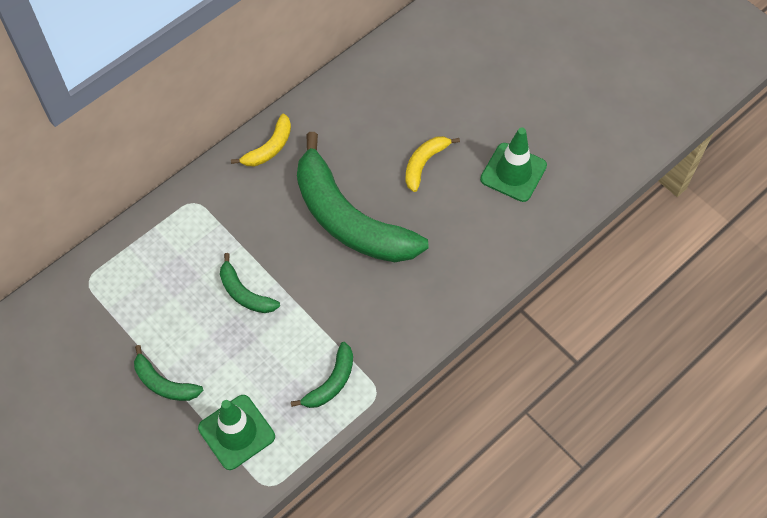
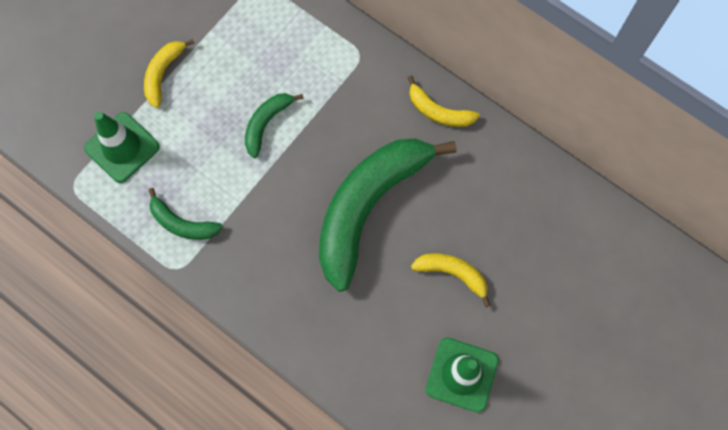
camera: 80 degrees right, 10 degrees up
(164, 383) = (163, 74): green banana -> yellow banana

